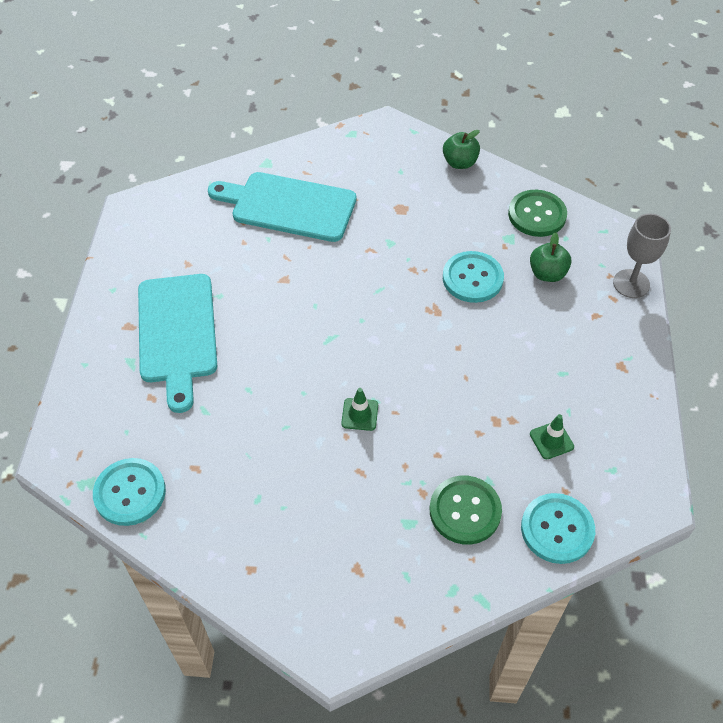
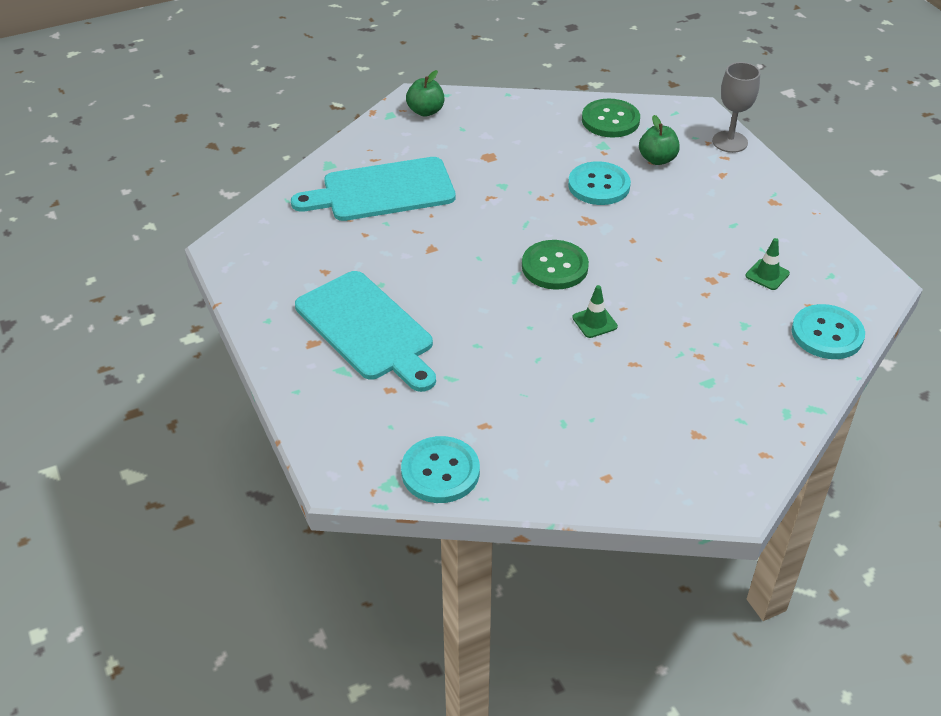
camera: 30 degrees left, 10 degrees down
(460, 163) = (509, 104): green apple -> green apple (425, 111)
(465, 511) = (745, 353): green button -> green button (554, 267)

